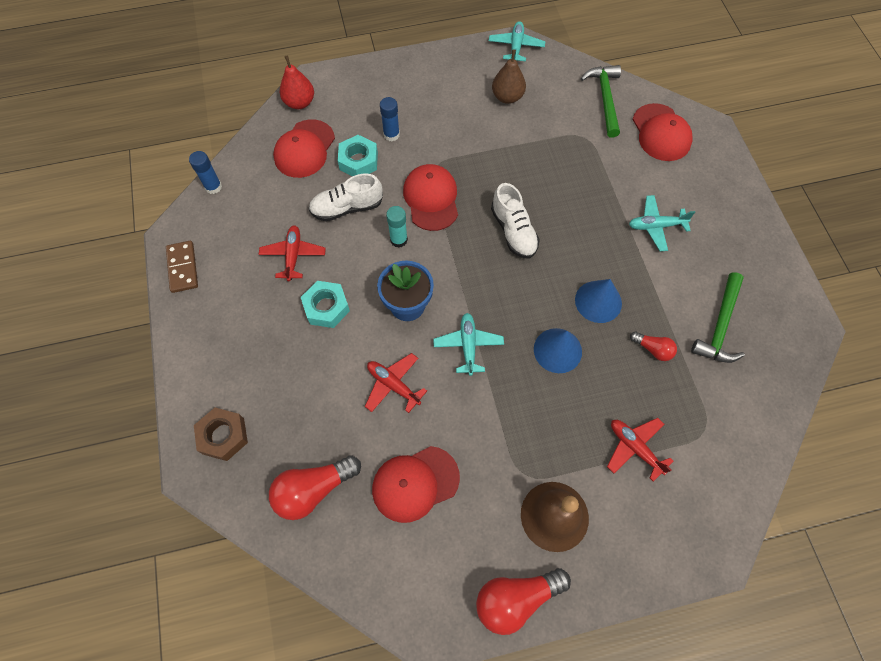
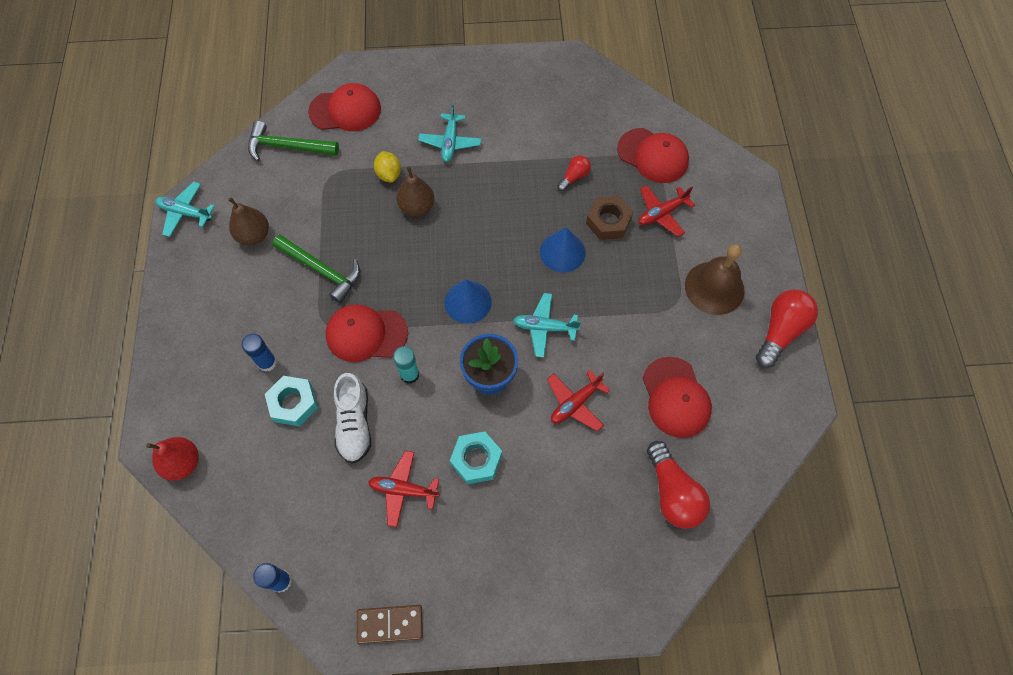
camera: 80 degrees left, 0 degrees up
(223, 436) = (607, 582): brown nut -> brown nut (608, 221)
(304, 149) = (257, 463): red cap -> red cap (653, 156)
(513, 231) = (426, 263): white shoe -> none
(516, 598) = (780, 331): red light bulb -> red light bulb turned 135 degrees counterclockwise
(572, 212) = (417, 207): none -> brown pear
(598, 301) = (519, 208): blue cone -> blue cone (468, 302)
(601, 182) = (389, 174): none -> yellow lemon
(720, 326) = (561, 122): green hammer -> green hammer (322, 270)

